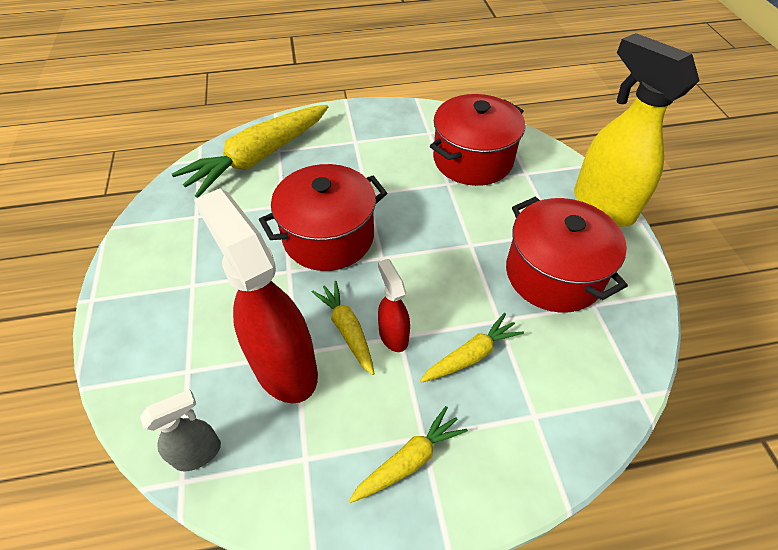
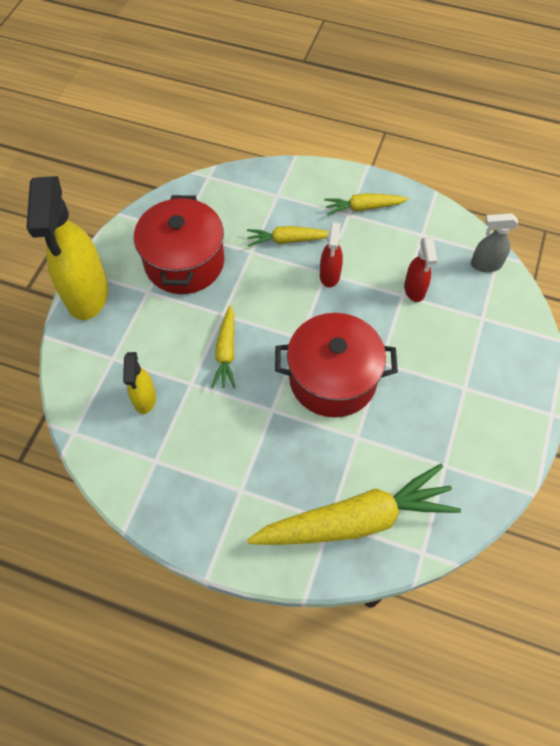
camera: 150 degrees left, 10 degrees up
(284, 366) = (414, 290): red spray bottle -> red spray bottle, size x0.49
(347, 330) = (359, 294): yellow carrot -> yellow carrot (226, 352)
(472, 159) = (144, 399): red pot -> yellow spray bottle

